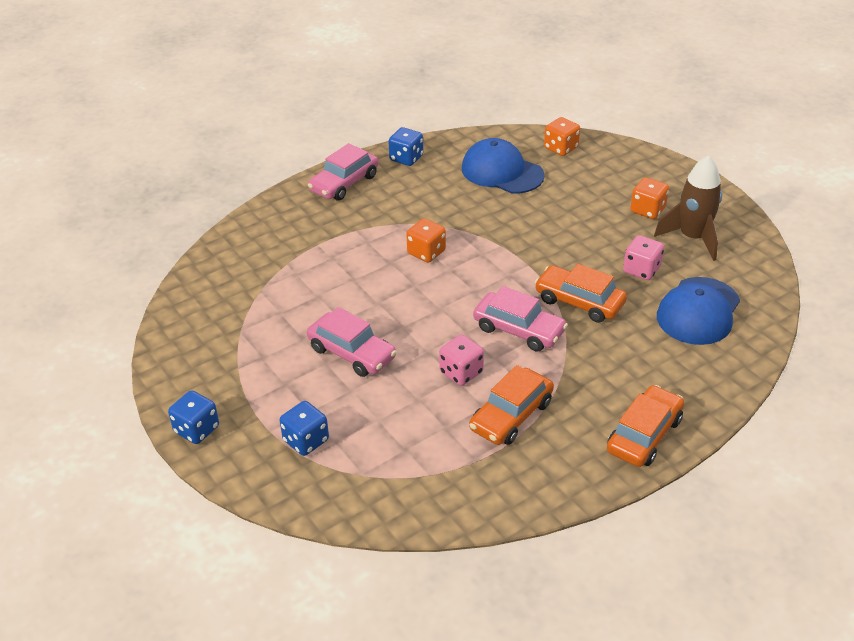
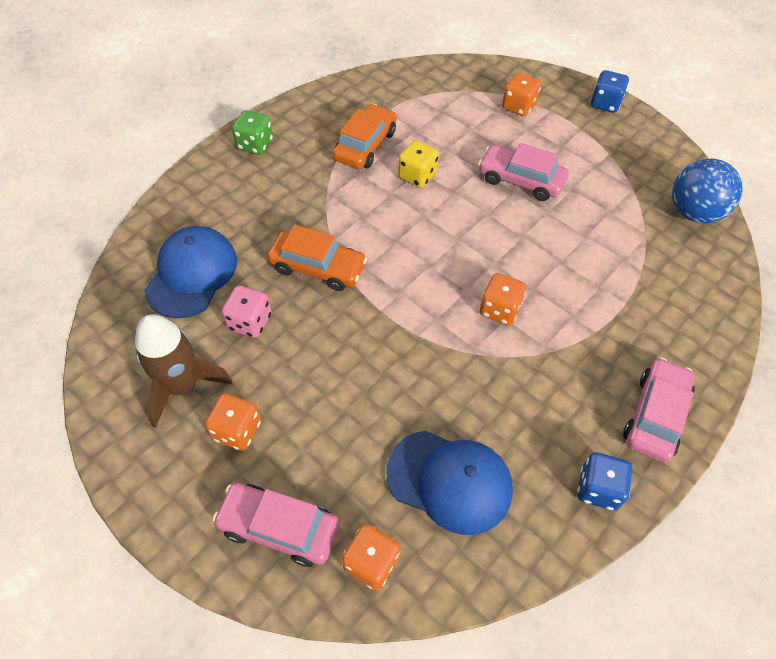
camera: 165 degrees right, 15 degrees up
(200, 300) = (693, 213): none -> blue ball
(306, 440) = (518, 106): blue dice -> orange dice
(461, 372) = (417, 176): pink dice -> yellow dice
(519, 330) = (374, 225): pink car -> pink car (279, 527)
(644, 435) = (255, 144): orange car -> green dice

